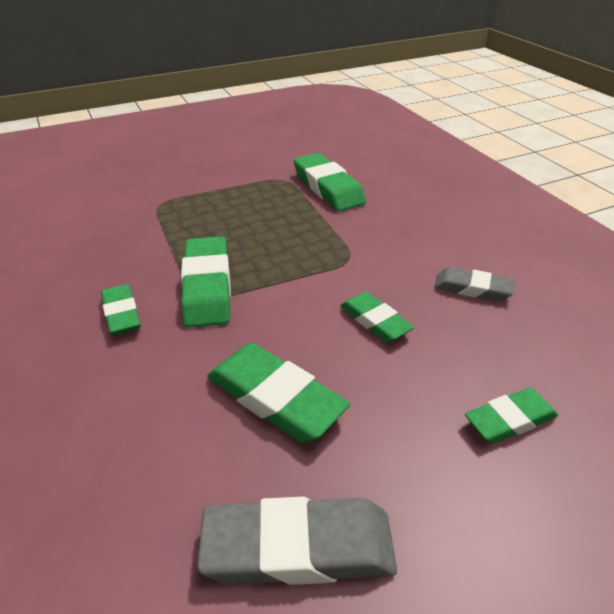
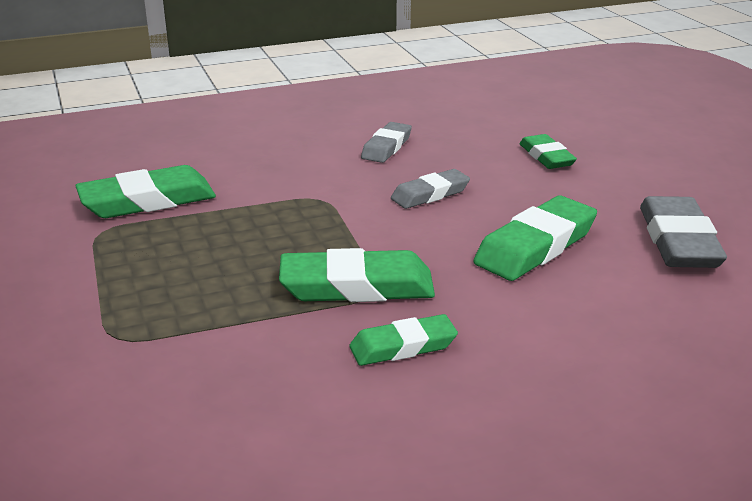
camera: 85 degrees left, 10 degrees down
(375, 321) = (430, 194): green eraser -> grey eraser

